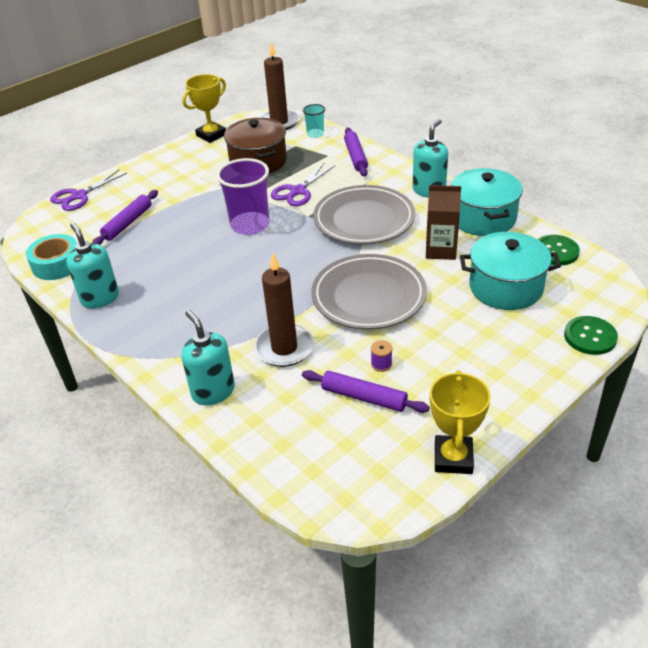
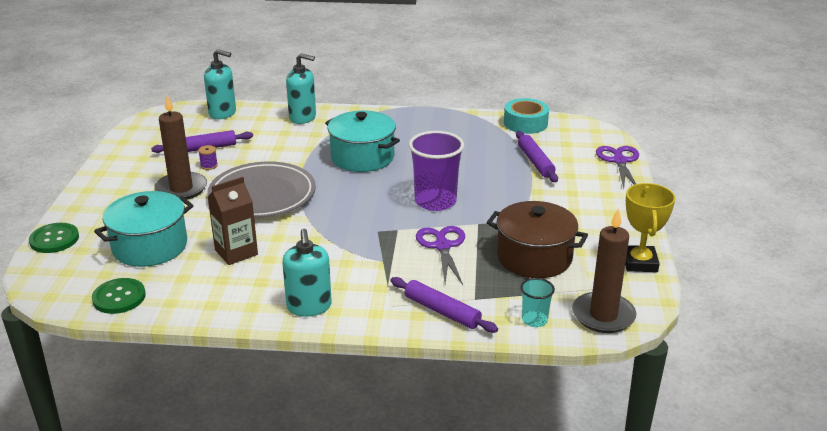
camera: 135 degrees right, 10 degrees down
(100, 298) = (455, 122): turquoise soap dispenser -> turquoise soap dispenser (222, 113)
(284, 348) = (287, 148): brown candle -> brown candle (181, 189)
(364, 220) = (340, 248): grey plate -> none
(453, 458) = (121, 146): yellow trophy -> none
(483, 218) = (220, 300): turquoise pot -> turquoise pot (362, 157)

